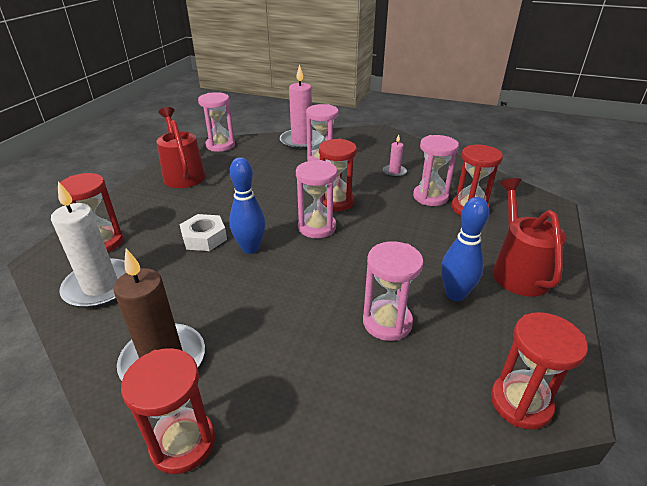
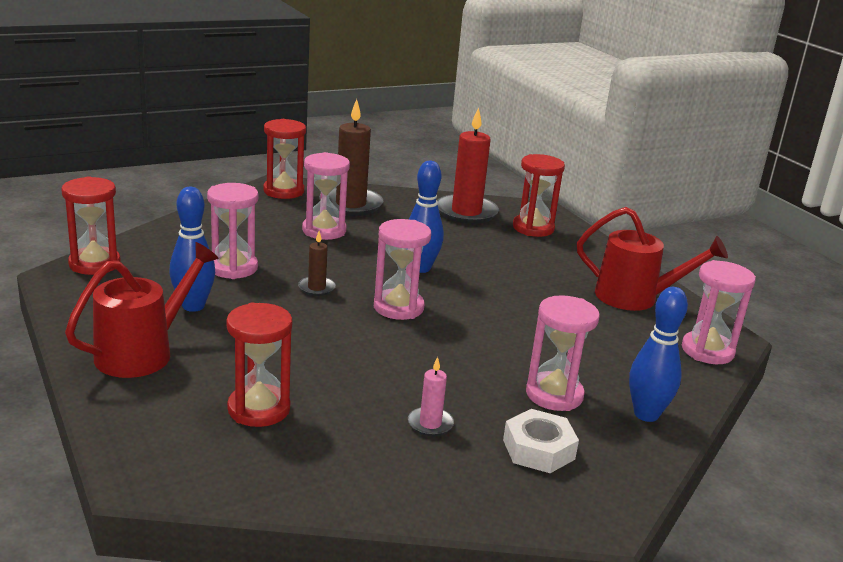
camera: 130 degrees right, 10 degrees down
(100, 286) = (466, 212): white candle -> red candle
(204, 238) = (472, 260): white nut -> white nut (538, 449)
(301, 141) = (646, 414): pink candle -> blue bowling pin
(336, 202) = (427, 342): red hourglass -> none
(346, 267) = (316, 288): none -> brown candle
(430, 197) = (328, 403): pink hourglass -> pink hourglass (324, 231)
(517, 270) = (143, 352): red watering can -> red watering can turned 90 degrees counterclockwise

